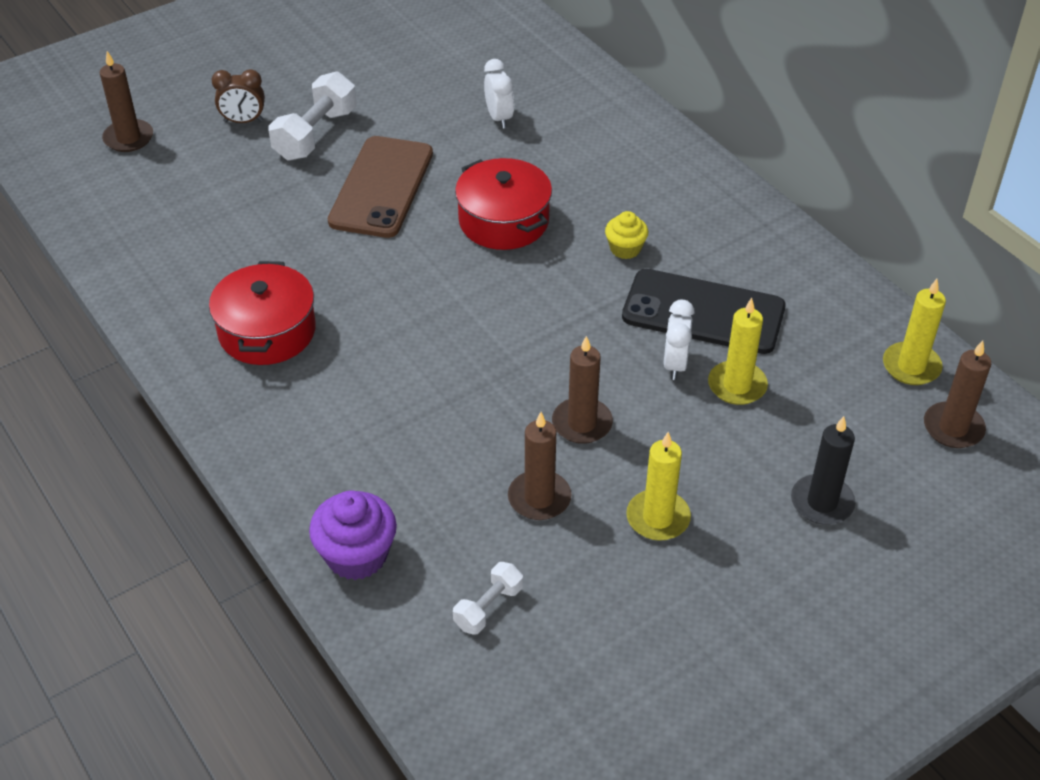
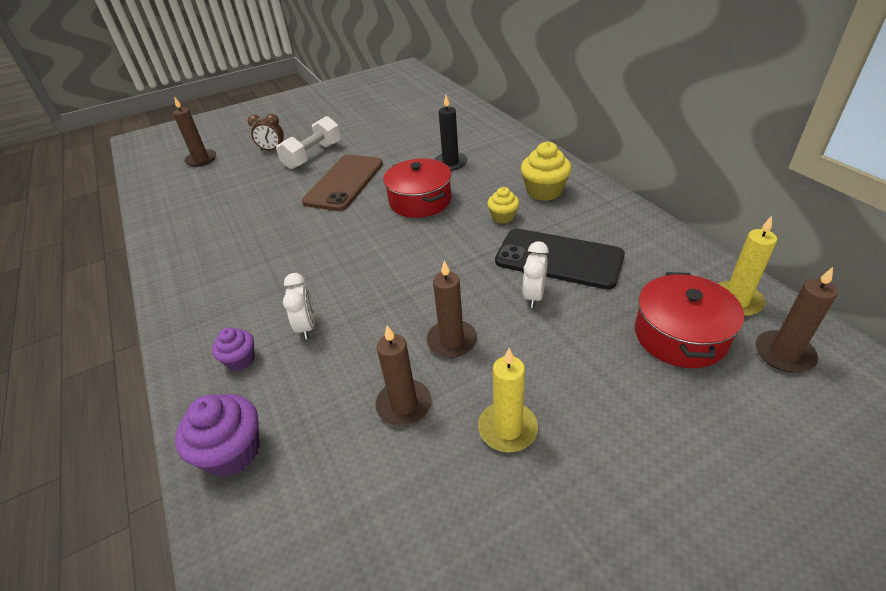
camera: 10 degrees right, 5 degrees down
(267, 331) = (235, 269): red pot -> red pot (680, 335)
(324, 454) = (240, 360): none -> purple cupcake
(488, 607) = (333, 515): white dumbbell -> none
(499, 118) = (430, 145): white clock -> white clock (307, 327)
(678, 206) = (544, 191): none -> yellow cupcake
(737, 385) = (584, 313): yellow candle -> none
(822, 502) = (665, 420): black candle -> black candle (450, 163)

